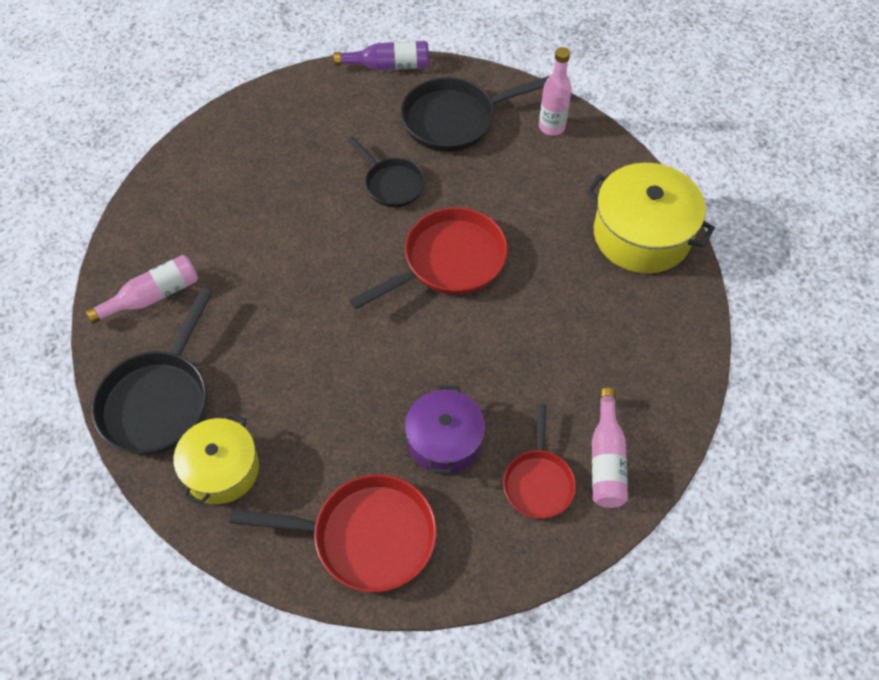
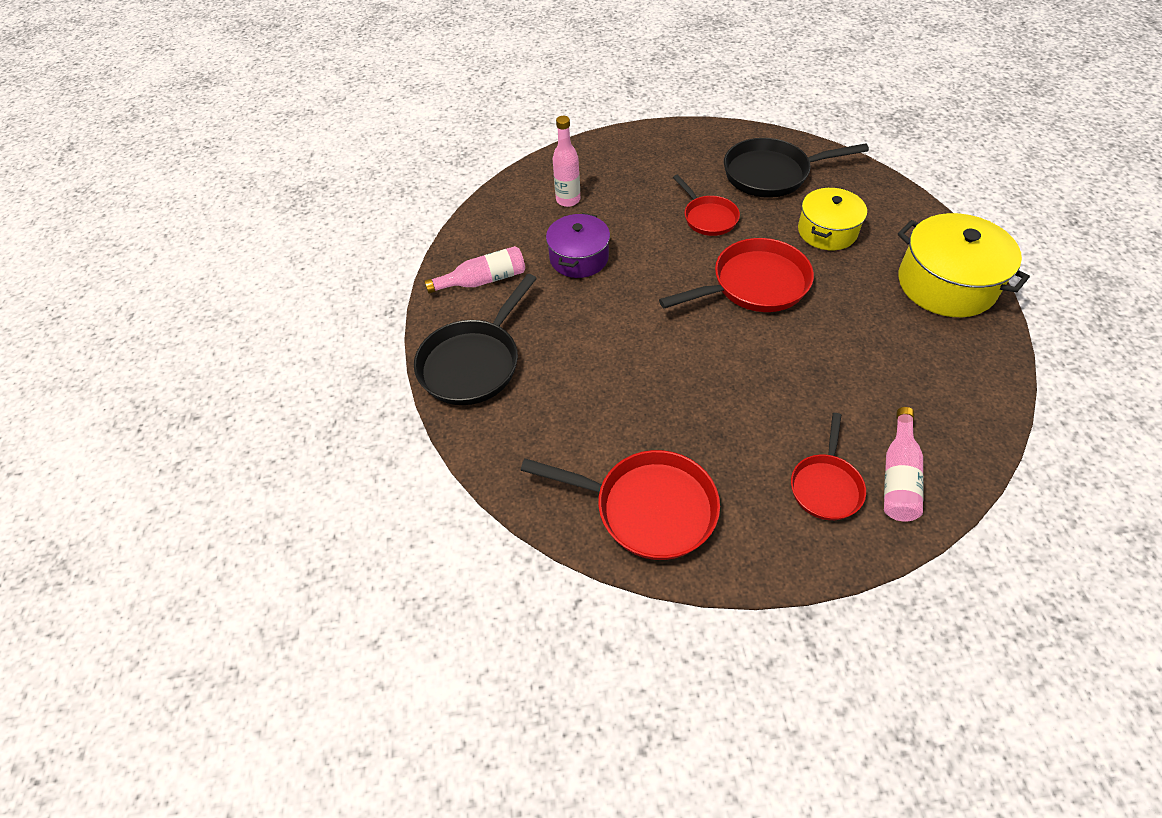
camera: 15 degrees right, 5 degrees down
(222, 469) = (520, 428): yellow pot -> yellow pot (827, 231)
(388, 66) = (715, 129): purple bottle -> none
(392, 184) = (708, 217): black pan -> red pan
(444, 440) = (734, 435): purple pot -> purple pot (579, 258)
(551, 127) = (862, 188): pink bottle -> pink bottle (568, 200)

